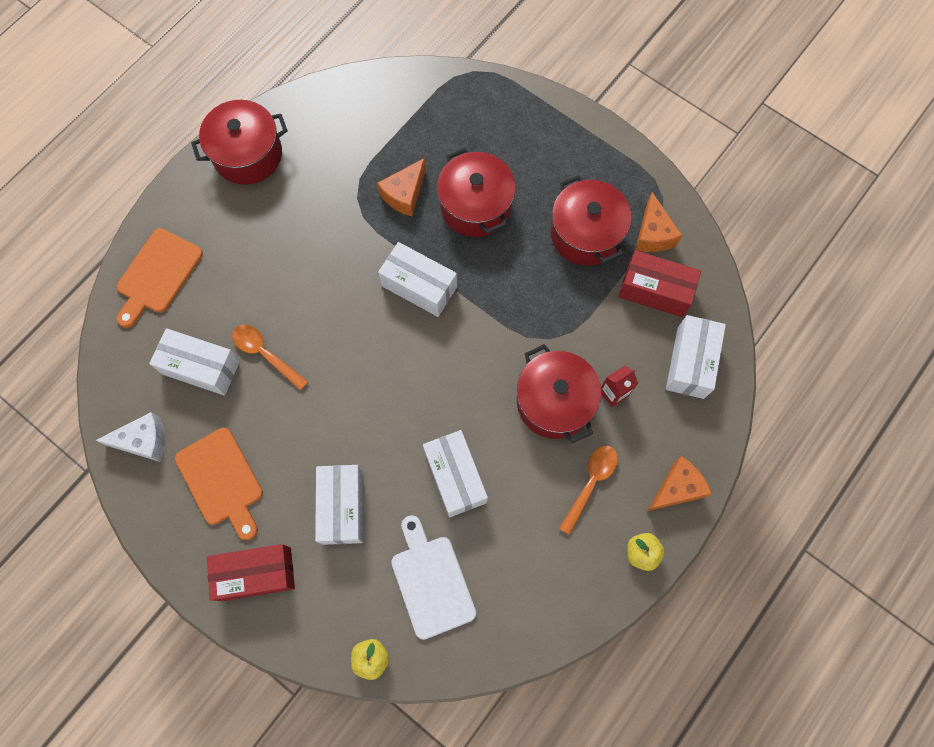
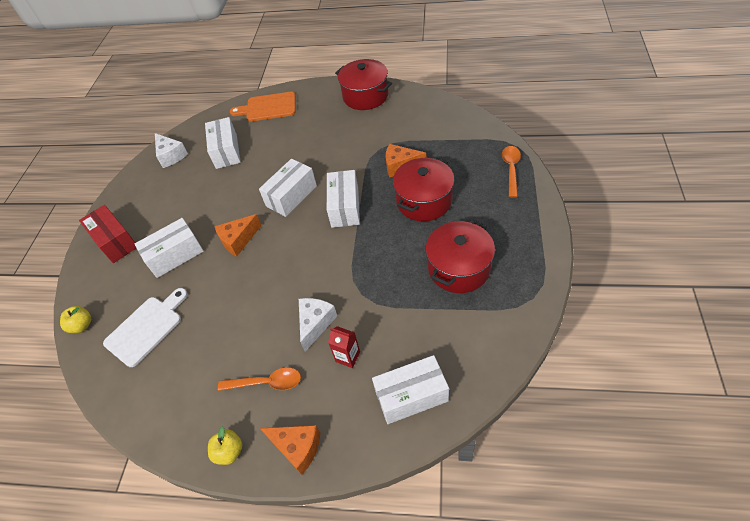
camera: 65 degrees right, 20 degrees down
(221, 481) = (164, 196): orange cutting board -> none
(265, 354) = (251, 170): orange spoon -> orange spoon (511, 169)
(455, 477) = (226, 299): white box -> white box (291, 196)
(554, 402) = (315, 323): red pot -> white cheese
(653, 234) = (497, 308): orange cheese -> orange cheese (238, 240)
(655, 291) = (451, 336): red box -> none

